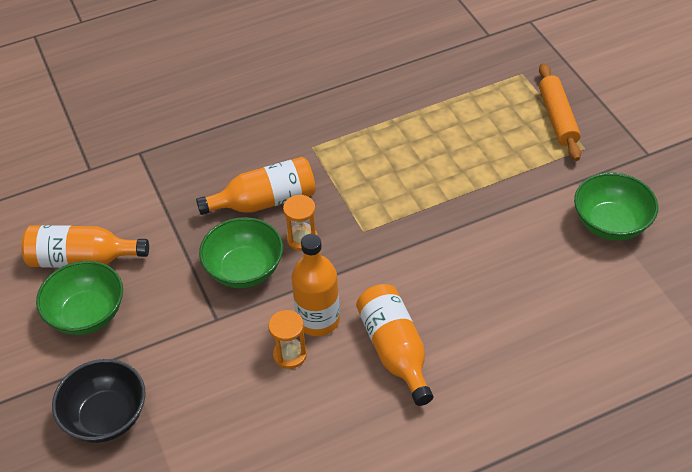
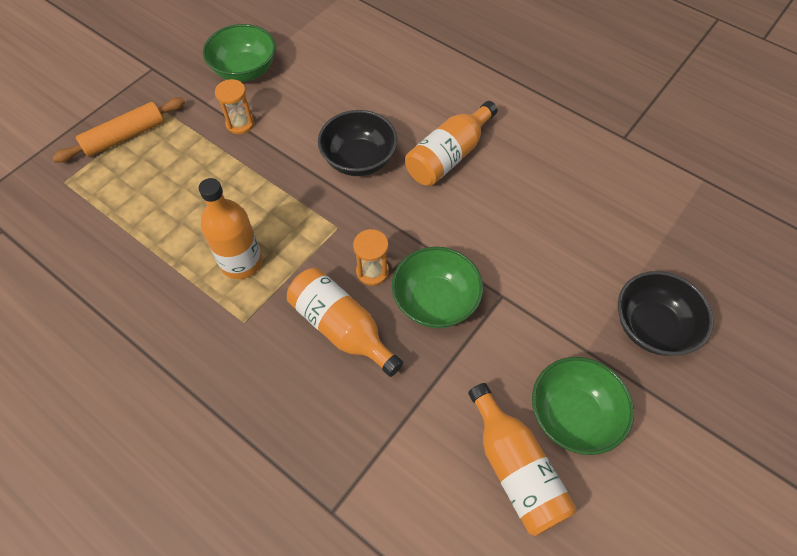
camera: 120 degrees left, 10 degrees up
(290, 354) = (499, 222): orange hourglass -> orange hourglass (240, 124)
(318, 320) = (453, 218): orange bottle -> orange bottle (241, 262)
(433, 274) = (359, 160): none -> black bowl

